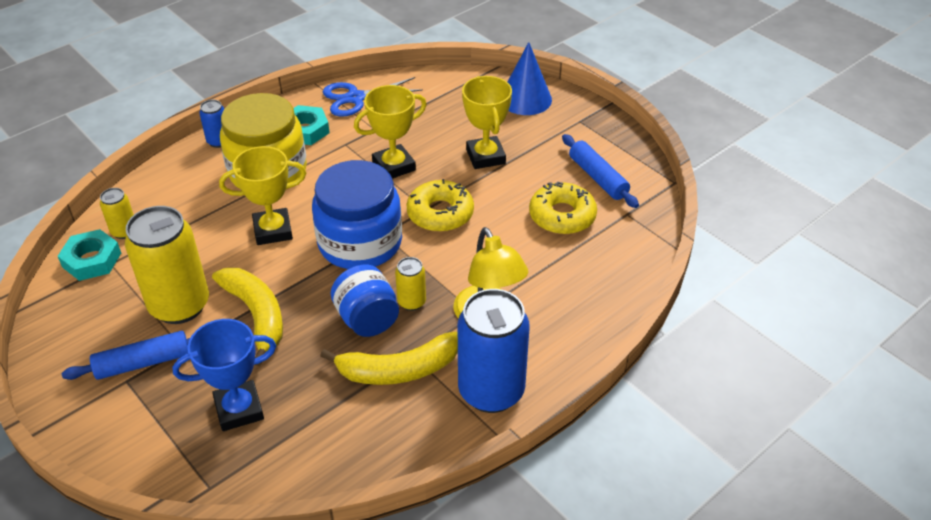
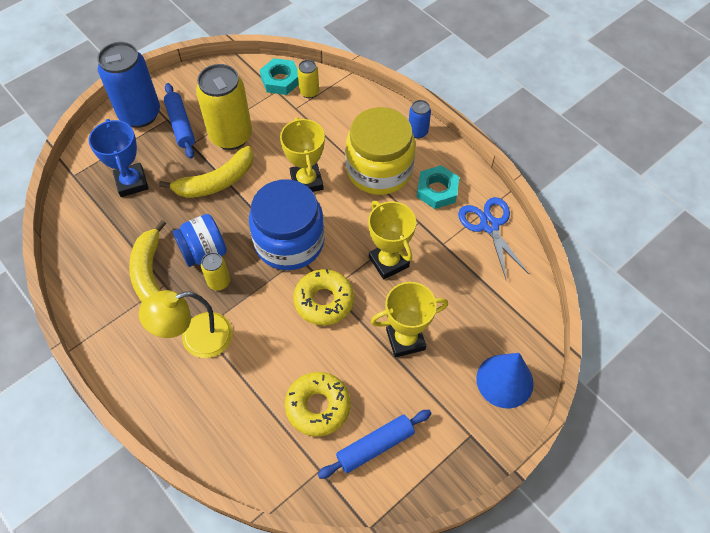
camera: 90 degrees right, 15 degrees up
(491, 391) = (119, 339): blue can -> blue can (140, 114)

